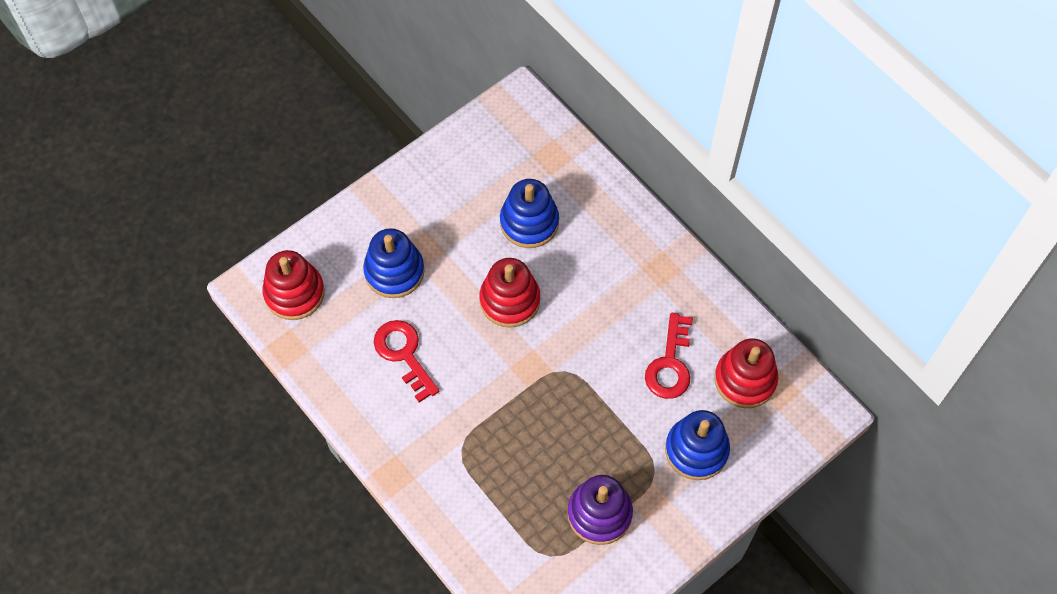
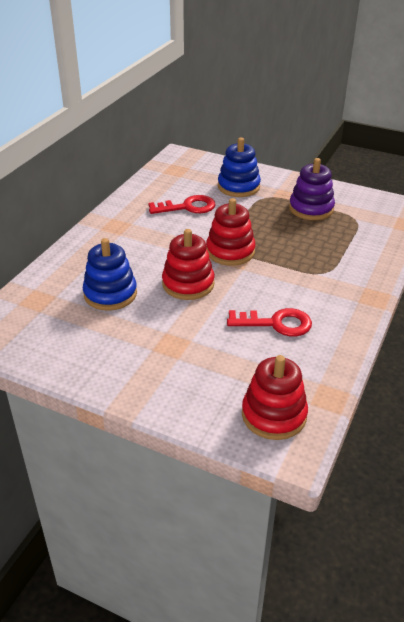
camera: 115 degrees left, 25 degrees down
(394, 271) = (205, 355): blue stacking toy -> none
(404, 354) = (276, 323): red key -> red key turned 120 degrees counterclockwise
(745, 380) = (178, 181): red stacking toy -> red stacking toy (230, 251)

